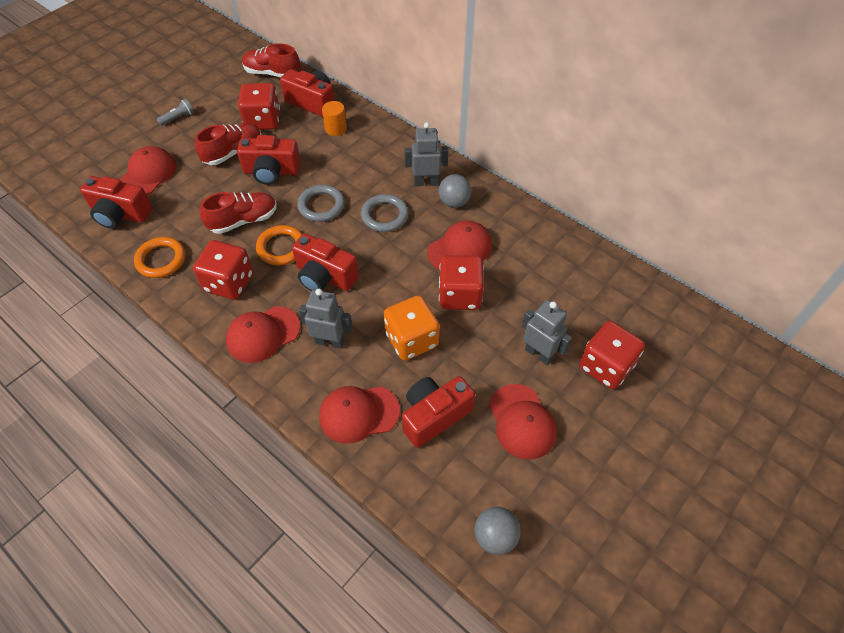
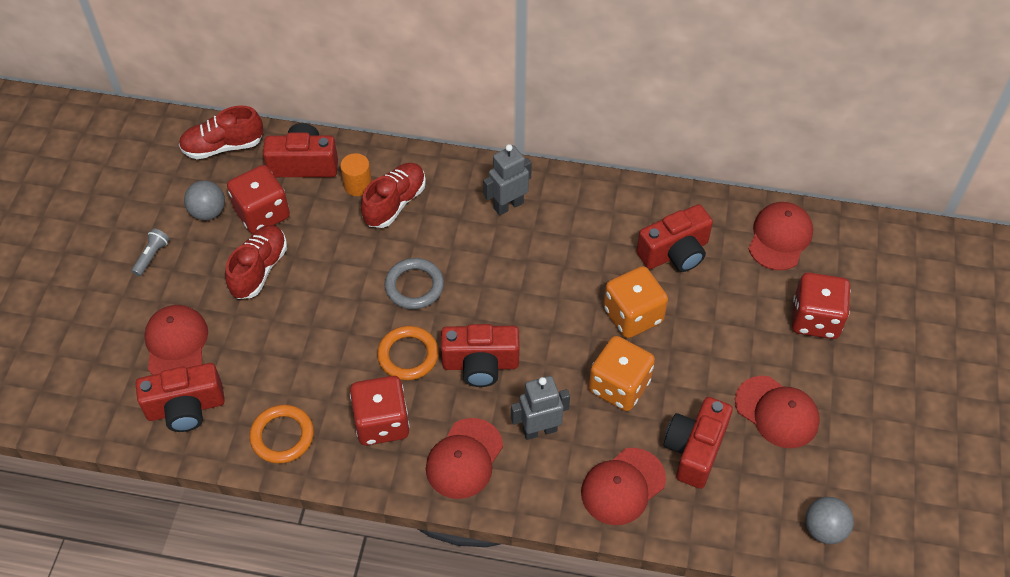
camera: 30 degrees left, 0 degrees up
(243, 220) = (340, 345): red shoe -> red shoe (395, 203)
(271, 172) = (324, 272): red camera -> red camera (675, 253)
(384, 215) = (492, 265): grey ring -> none
(454, 202) = (554, 215): grey ball -> grey ball (208, 212)
(460, 249) = (598, 265): red cap -> red cap (780, 238)
(460, 295) = (633, 315): red dice -> orange dice
(539, 354) = (748, 337): grey robot -> none

